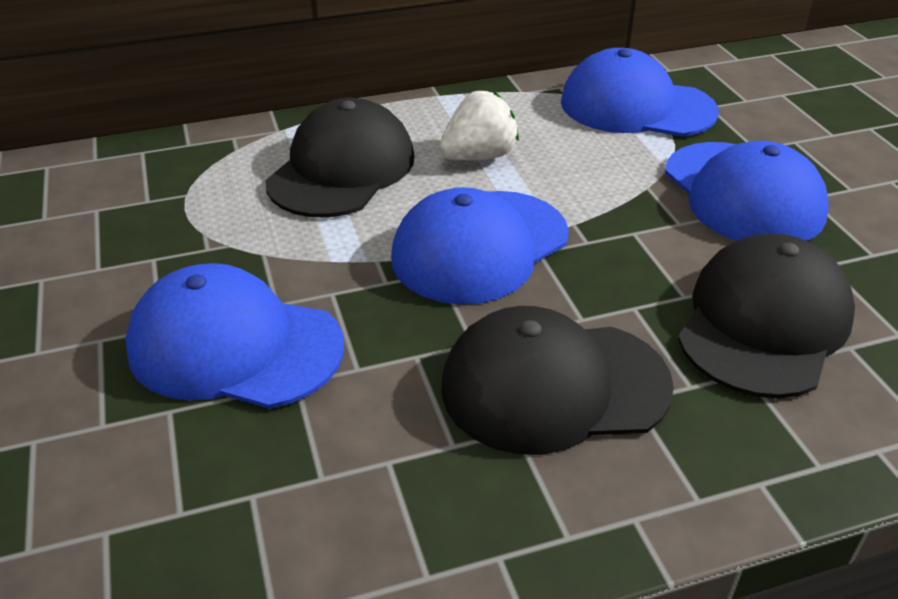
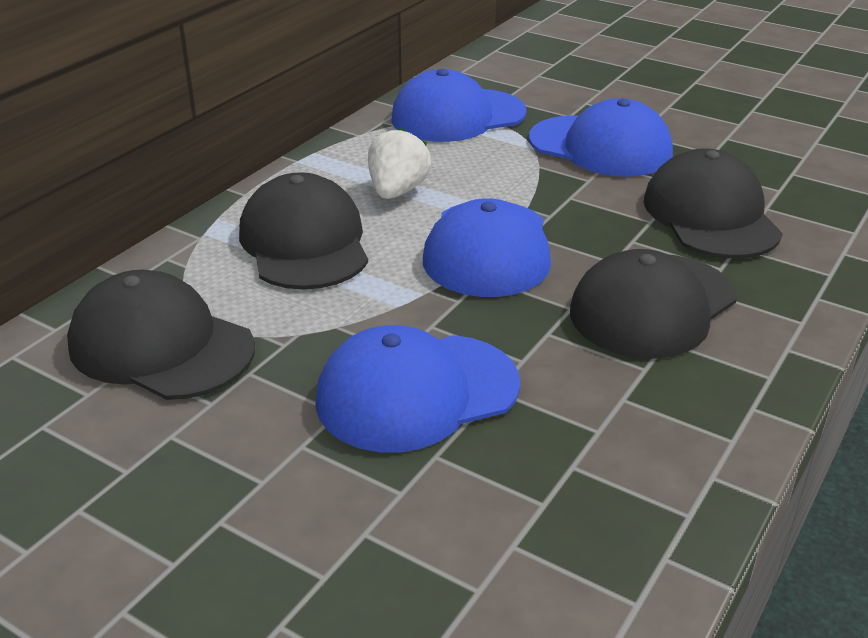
camera: 40 degrees left, 5 degrees down
(132, 205) = (161, 346): none -> black cap

